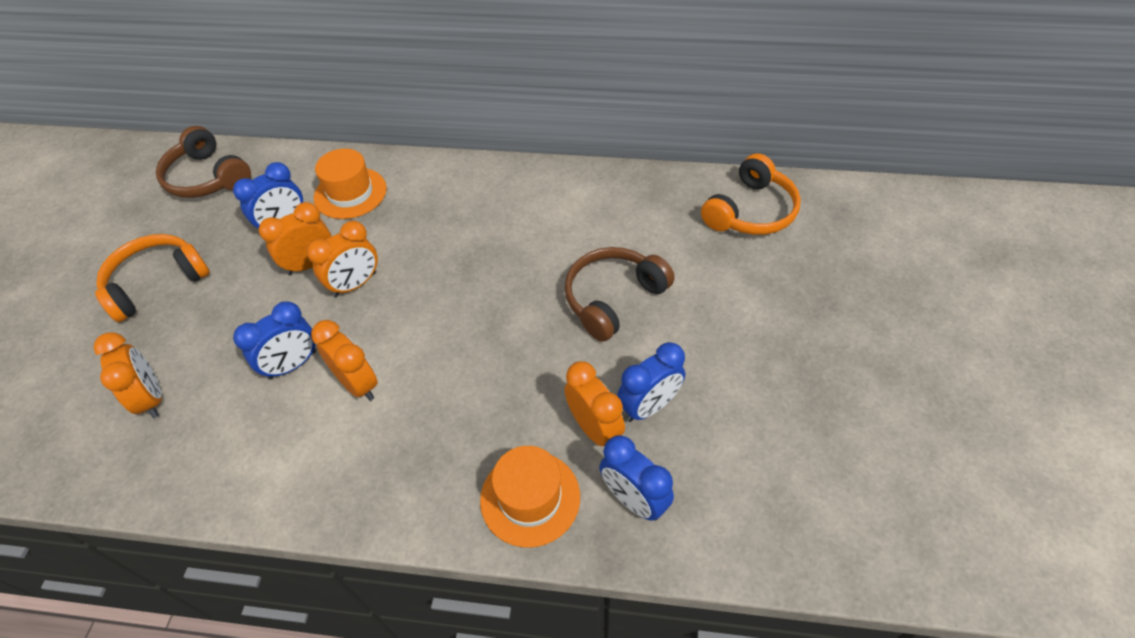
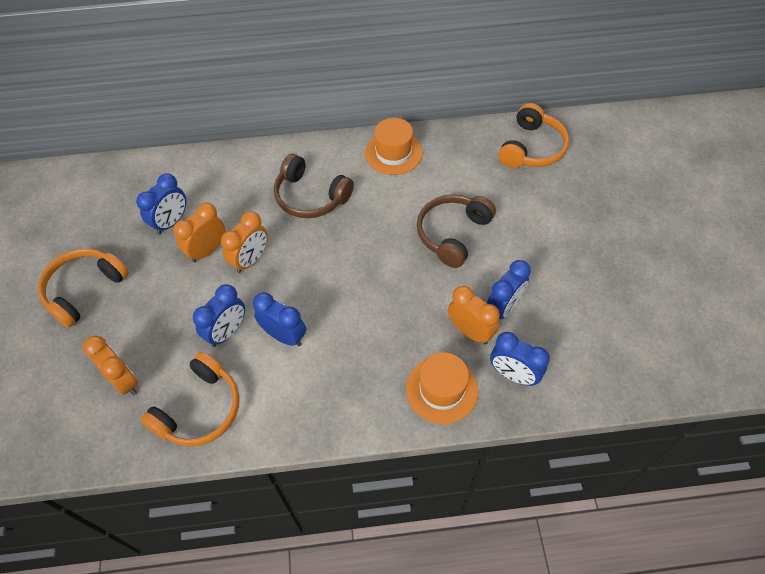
camera: 15 degrees left, 5 degrees up
(207, 177) = (87, 193): brown headphones -> brown headphones (310, 196)
(221, 453) = (200, 409): none -> orange headphones
(350, 193) = (216, 186): orange hat -> orange hat (393, 153)
(358, 384) = (284, 336): orange clock -> blue clock

